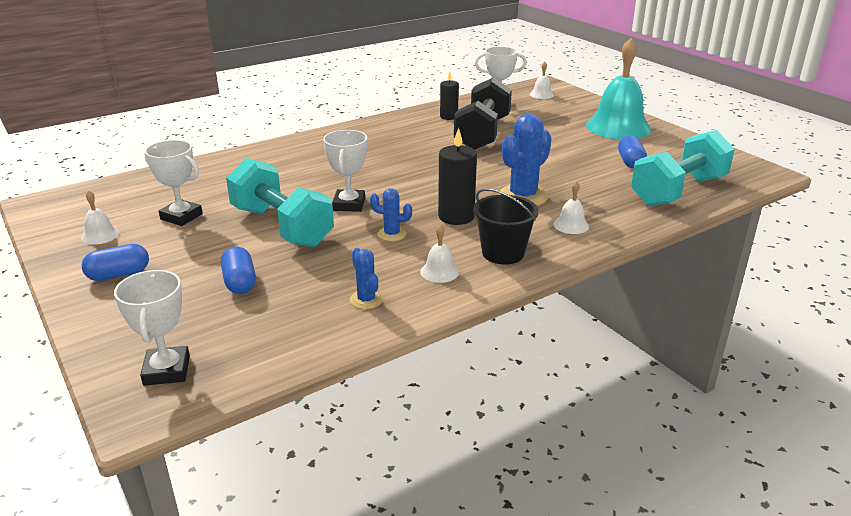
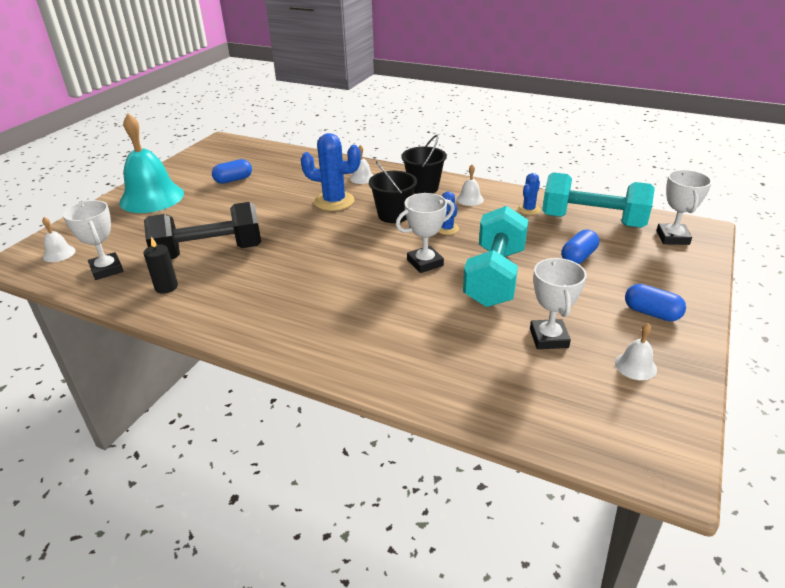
camera: 120 degrees left, 5 degrees up
(167, 370) = (672, 238): white trophy -> white trophy turned 45 degrees counterclockwise
(456, 217) = (393, 215): black candle -> black bucket
(678, 191) = (275, 159): turquoise dumbbell -> turquoise dumbbell (592, 221)

